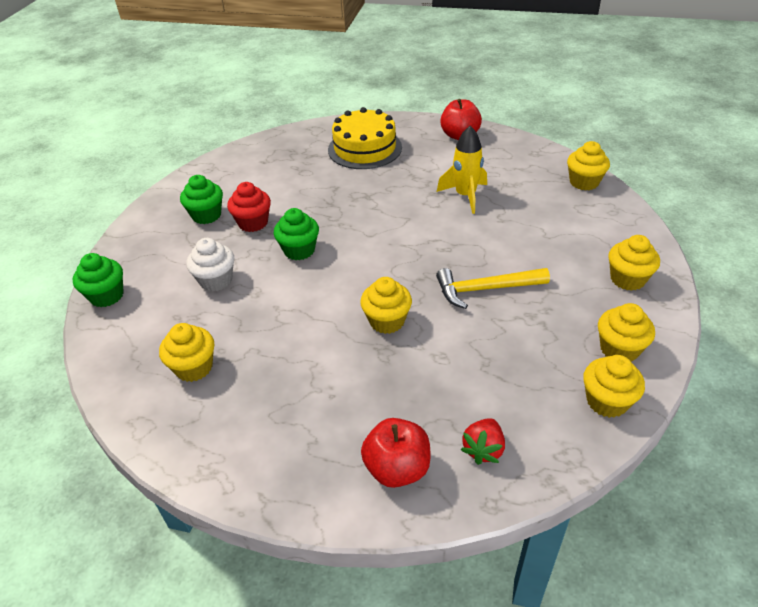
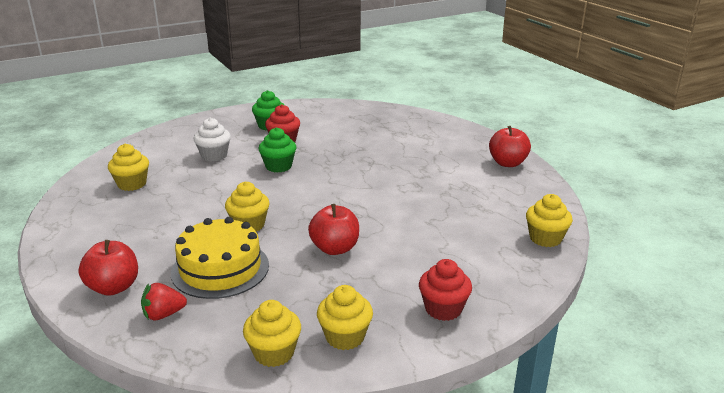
camera: 45 degrees right, 15 degrees down
(107, 296) = (161, 134): green cupcake -> none
(365, 148) = (424, 138): yellow cake -> yellow cake (220, 268)
(465, 196) = (434, 196): yellow rocket -> none
(485, 289) = (335, 248): yellow hammer -> red apple
(627, 279) = (443, 309): yellow cupcake -> red cupcake

